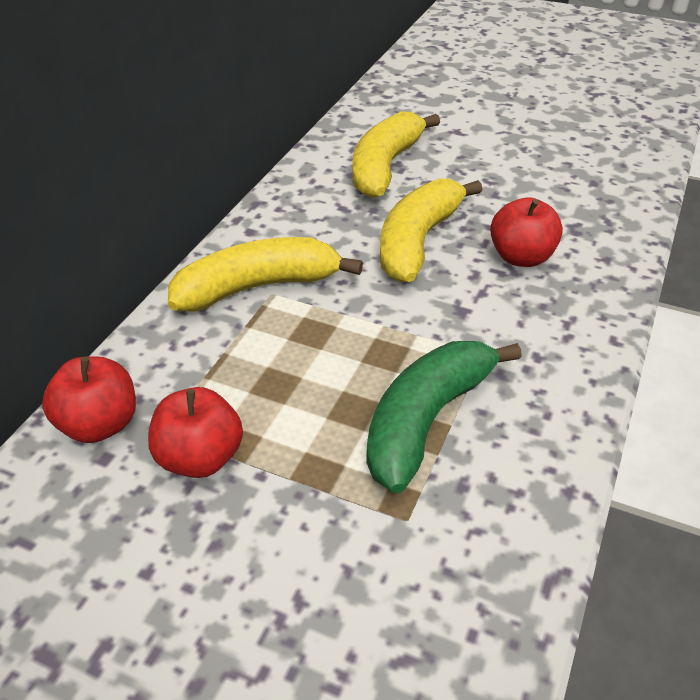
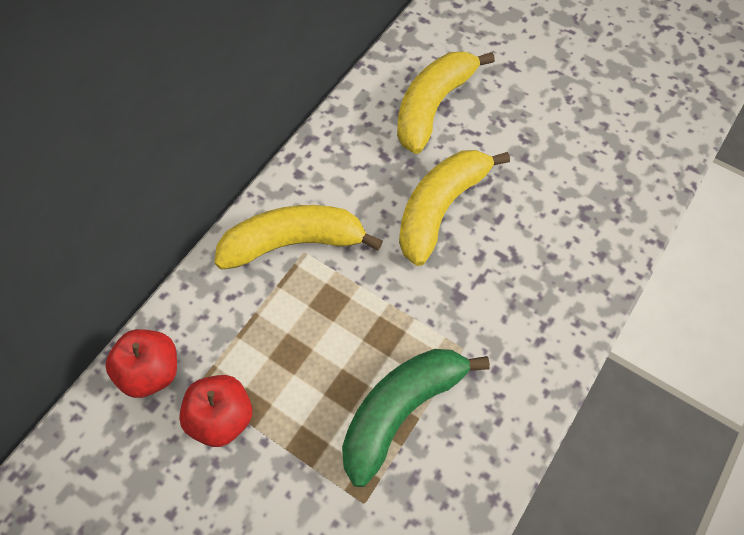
camera: 10 degrees right, 20 degrees up
(521, 257) = (526, 242): red apple -> none

